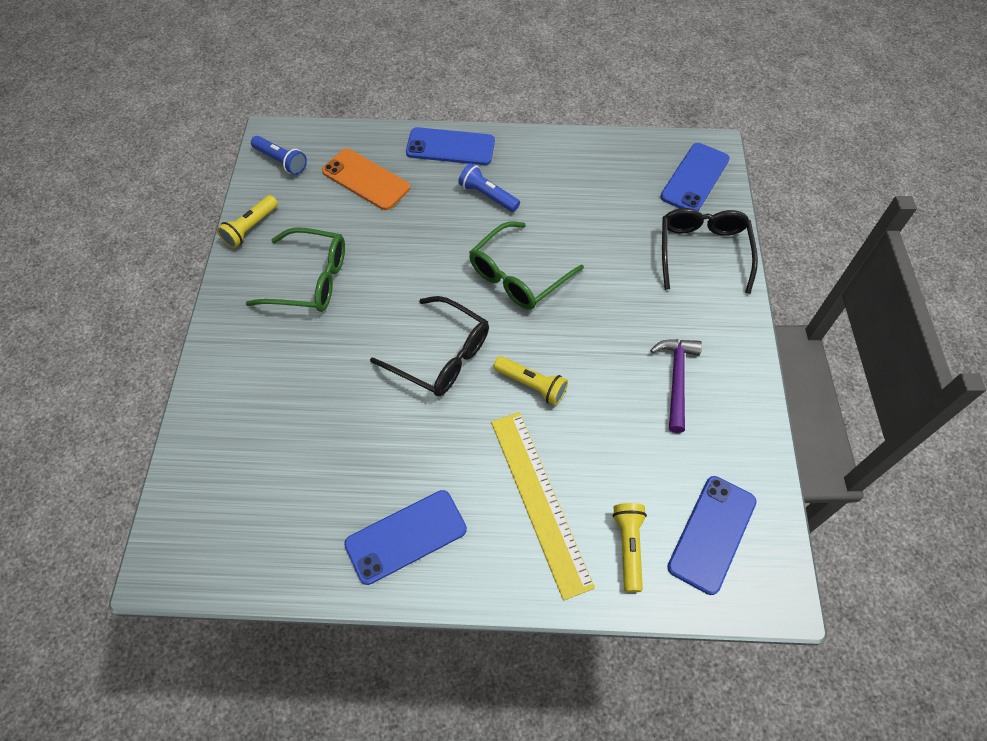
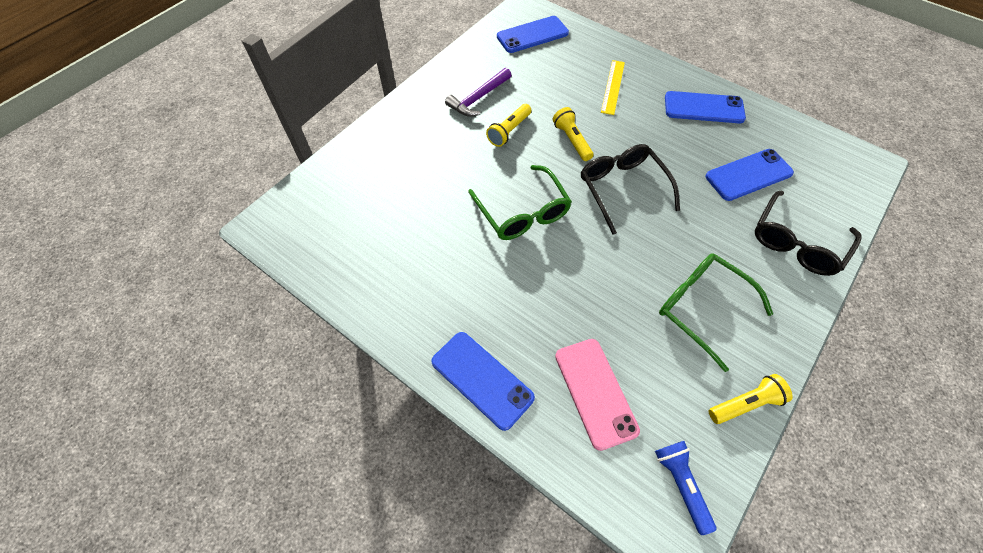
camera: 145 degrees left, 0 degrees up
(366, 180) = (595, 392): orange phone -> pink phone
(487, 195) = (489, 298): blue flashlight -> none
(518, 276) = (523, 213): green glasses -> green glasses turned 75 degrees clockwise
(540, 500) = (613, 87): yellow ruler -> yellow ruler, size x0.61
(628, 547) = (580, 49): yellow flashlight -> yellow flashlight (509, 131)
(695, 178) = (308, 210): blue phone -> blue phone (748, 175)
(703, 251) = (373, 155): black glasses -> black glasses (796, 243)

